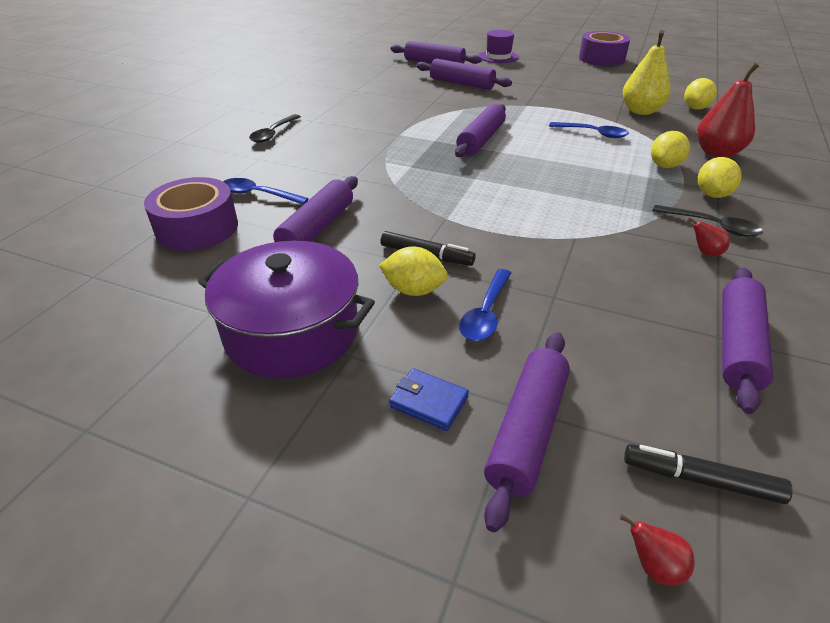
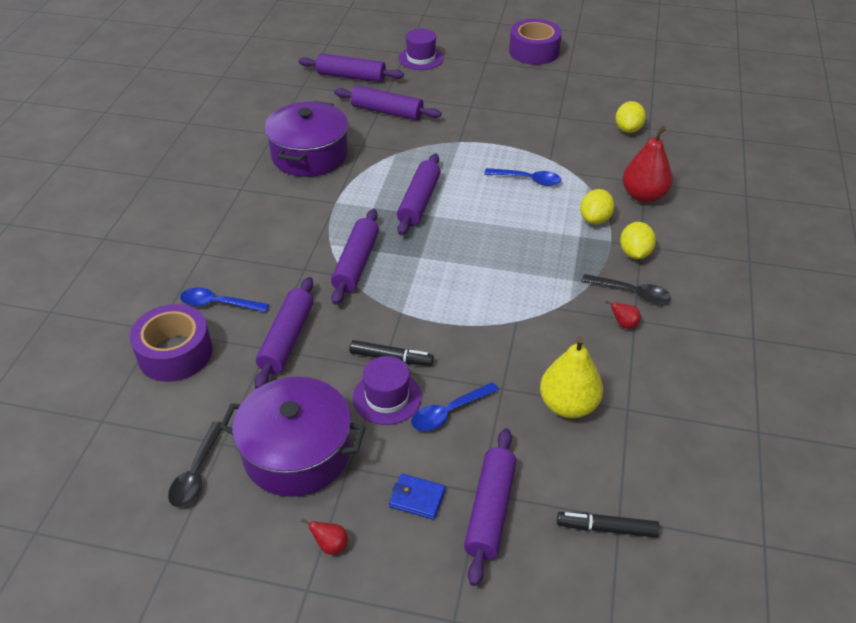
camera: 10 degrees left, 5 degrees up
(273, 133) = (205, 215): black spoon -> black spoon (196, 472)
(384, 104) = (309, 155): none -> purple pot
(413, 290) = (387, 397): yellow lemon -> purple hat
(486, 313) = (449, 412): blue spoon -> blue spoon turned 45 degrees clockwise
(641, 111) = (574, 139): yellow pear -> yellow pear (568, 405)
(653, 566) = (574, 590): red pear -> red pear (331, 545)
(737, 345) = (640, 415): purple rolling pin -> purple rolling pin (356, 263)

